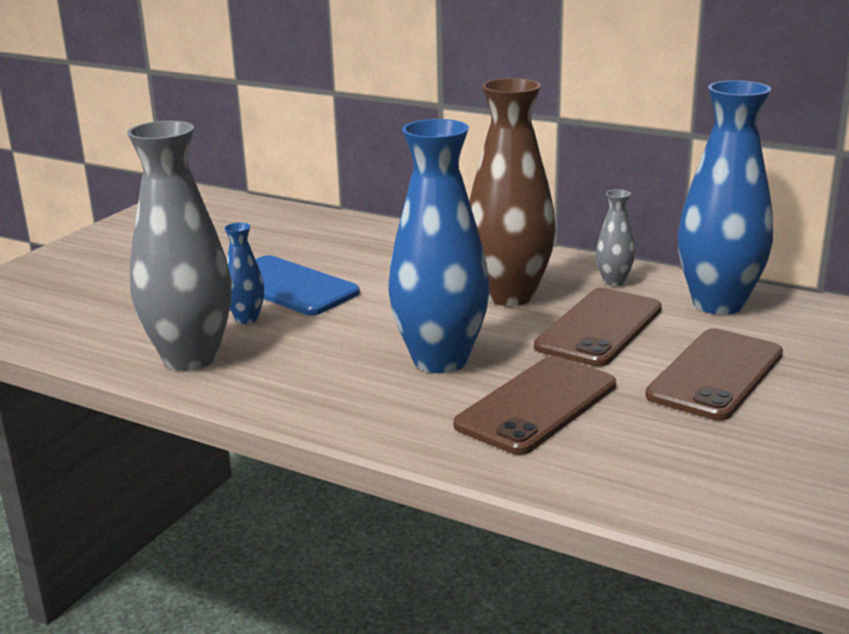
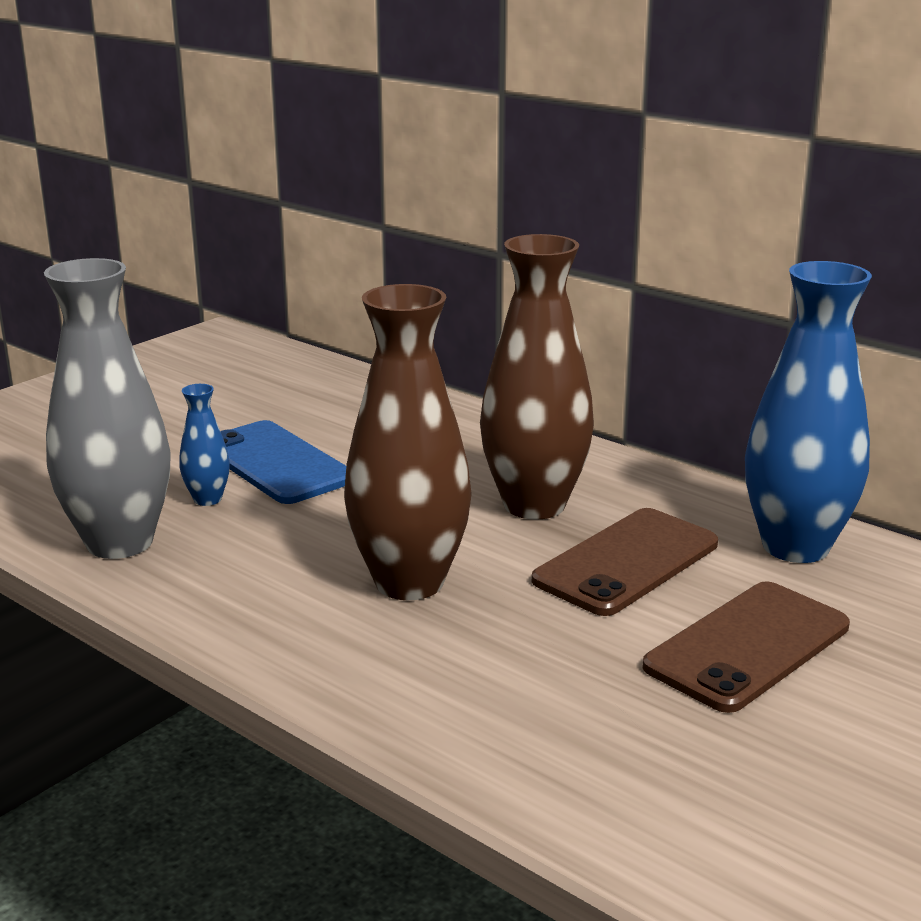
camera: 10 degrees right, 0 degrees up
(440, 360) = (409, 582): blue vase -> brown vase
(537, 405) = (499, 659): brown phone -> none
(613, 281) = (673, 500): grey vase -> none

